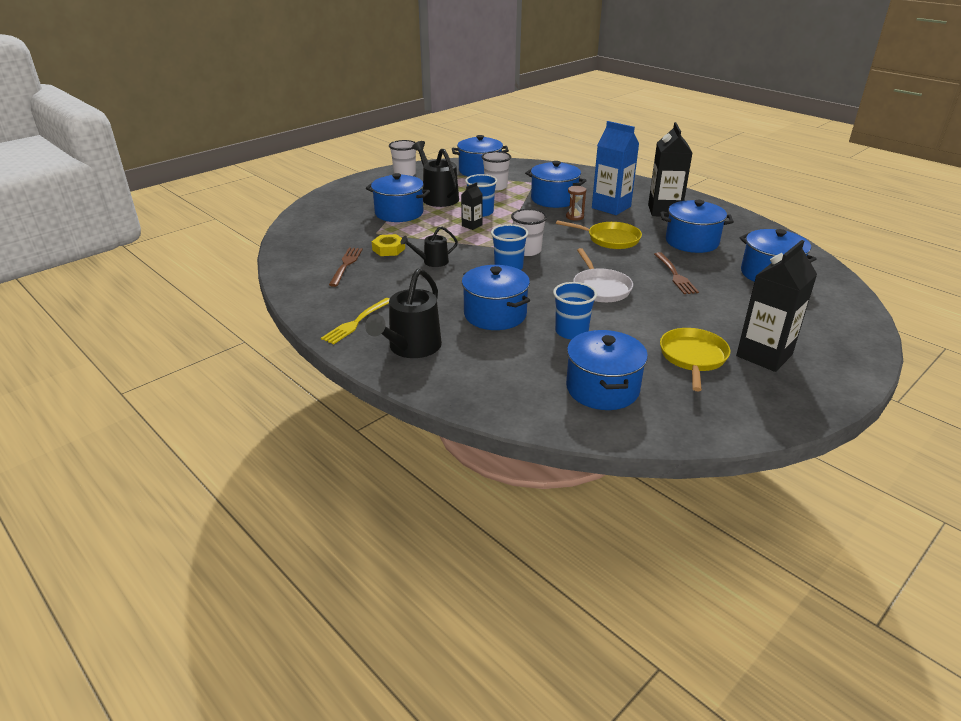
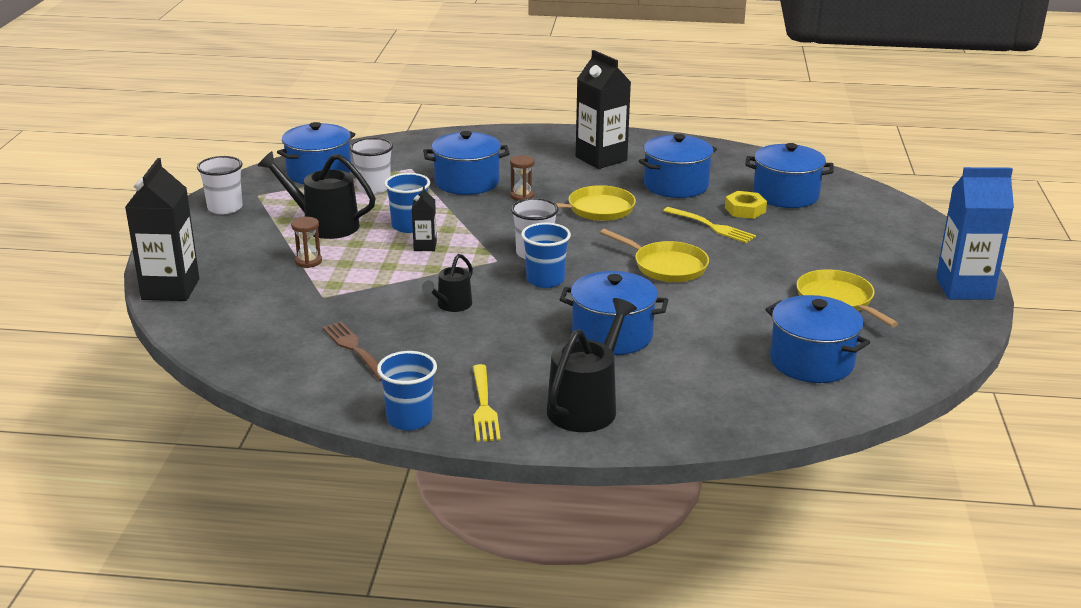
camera: 40 degrees left, 5 degrees down
(388, 249) = (374, 310): yellow nut -> yellow nut (745, 210)
(399, 213) = (308, 261): blue pot -> brown hourglass
(411, 348) = (587, 406): black watering can -> black watering can turned 135 degrees counterclockwise
(571, 332) = (708, 321): blue cup -> blue cup (409, 419)
(600, 288) = (666, 266): white pan -> yellow pan
(611, 207) = (542, 172): blue carton -> blue carton (964, 288)
(675, 275) = (712, 226): brown fork -> yellow fork
(764, 355) = (884, 274): black carton -> black carton (170, 289)

